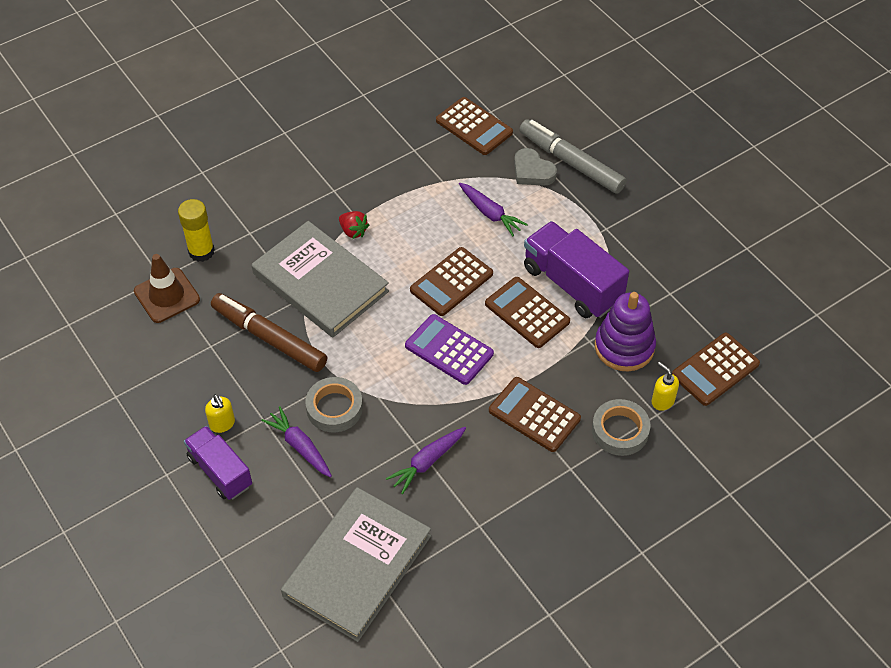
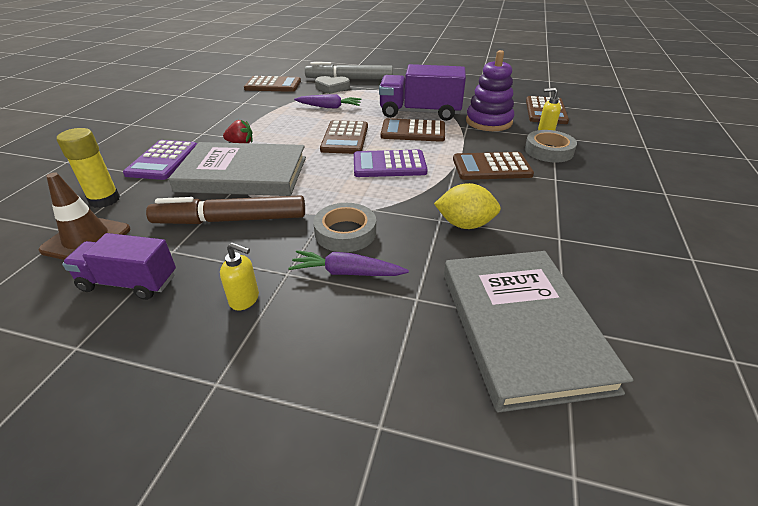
camera: 40 degrees left, 15 degrees down
(220, 471) = (284, 340): purple truck -> purple truck (129, 282)
(273, 219) = (163, 160): none -> purple calculator
(427, 462) = (465, 224): purple carrot -> yellow lemon

